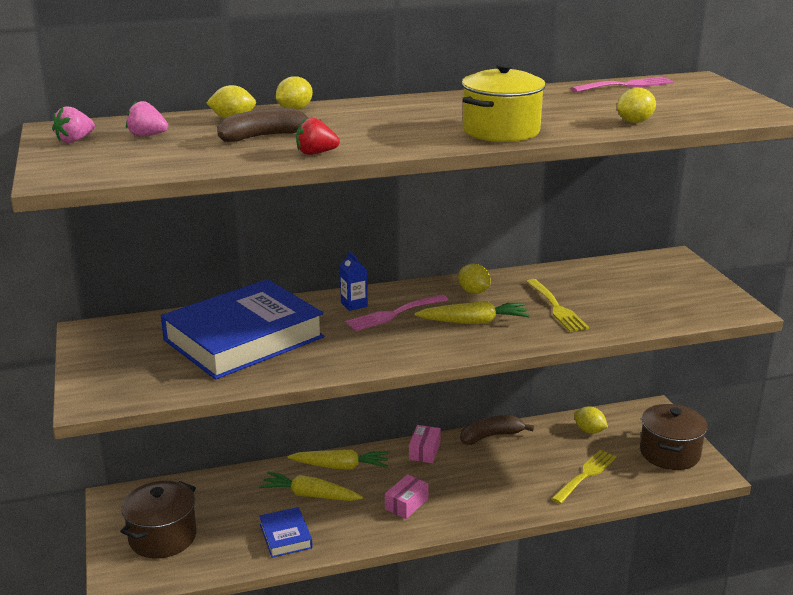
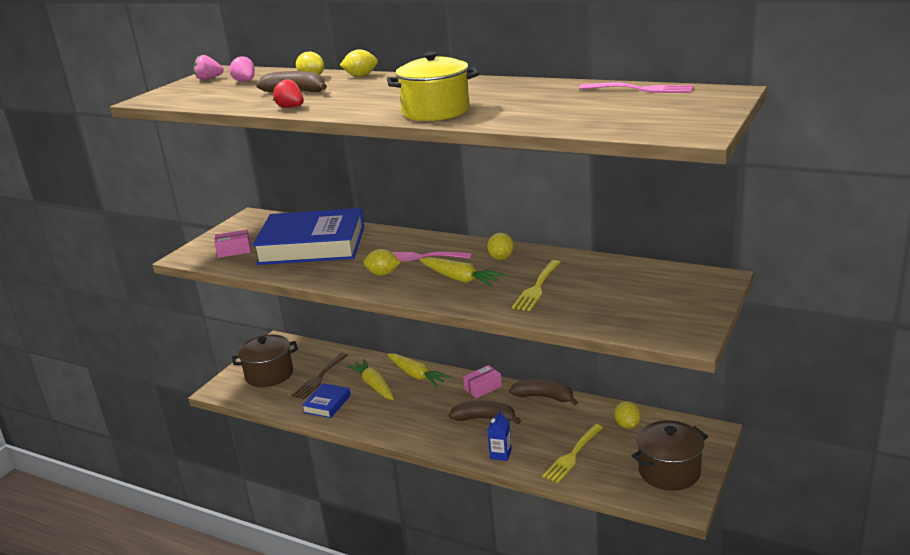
camera: 45 degrees right, 0 degrees up
(234, 515) = (319, 378): none -> brown fork
(354, 304) = (409, 243): blue carton -> blue carton (500, 454)
(406, 504) = (421, 417): pink box -> pink box (234, 251)
(468, 478) = (484, 418): none -> brown banana
(585, 475) = (572, 455): yellow fork -> yellow fork turned 135 degrees clockwise
(634, 122) = (552, 121): yellow lemon -> yellow lemon (383, 274)

